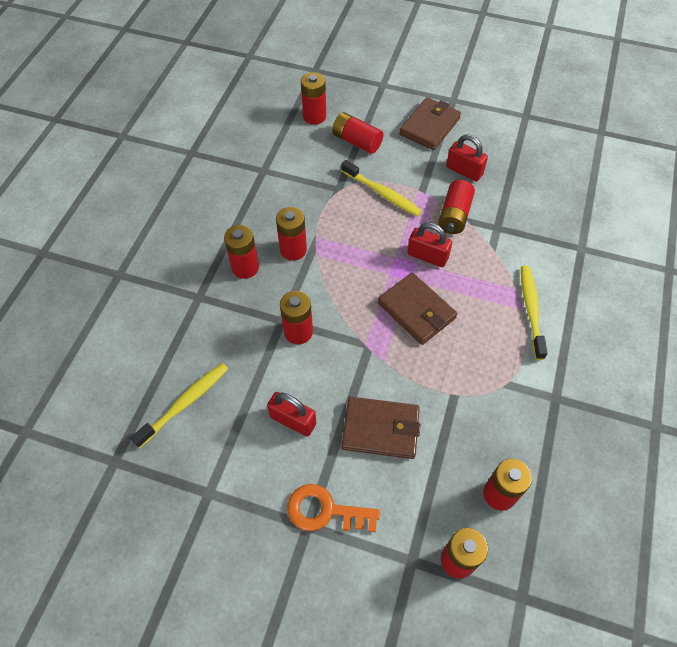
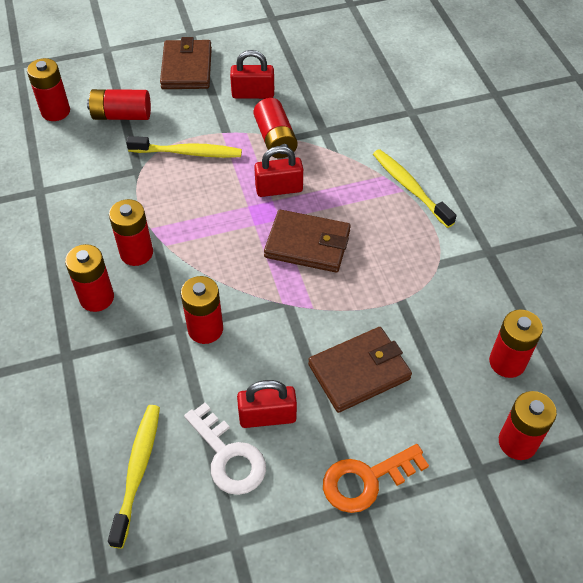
camera: 35 degrees left, 5 degrees down
(247, 431) = (228, 456): none -> white key

